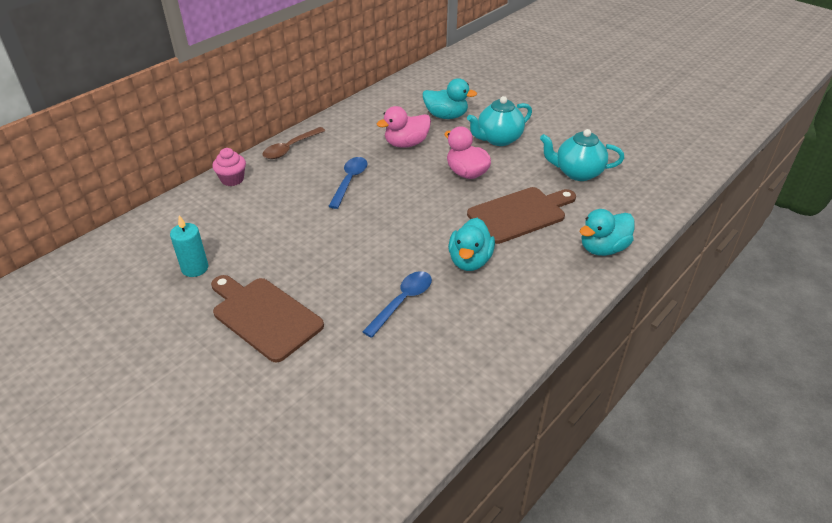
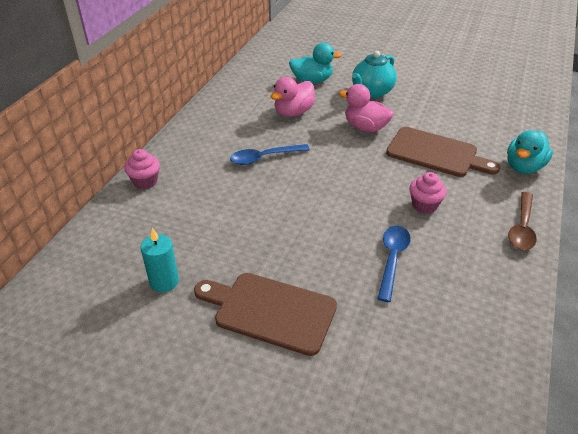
camera: 20 degrees left, 0 degrees up
(290, 148) = (185, 138): brown spoon -> brown spoon (522, 227)
(349, 181) = (264, 158): blue spoon -> blue spoon turned 105 degrees counterclockwise
(470, 261) = (424, 205): turquoise duck -> pink cupcake
(519, 214) = (436, 153): brown cutting board -> brown cutting board turned 75 degrees clockwise
(577, 173) = (457, 108): turquoise teapot -> none

